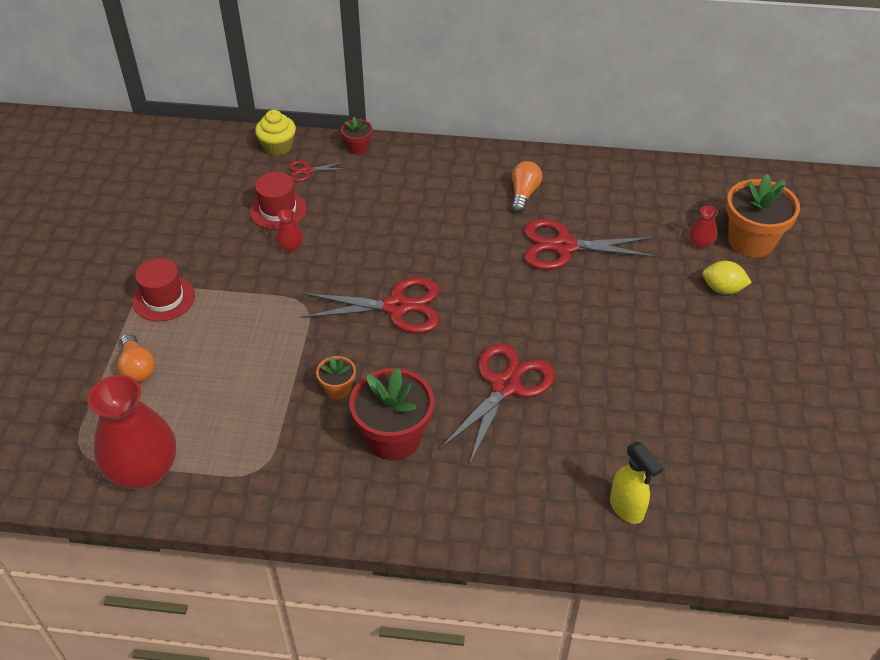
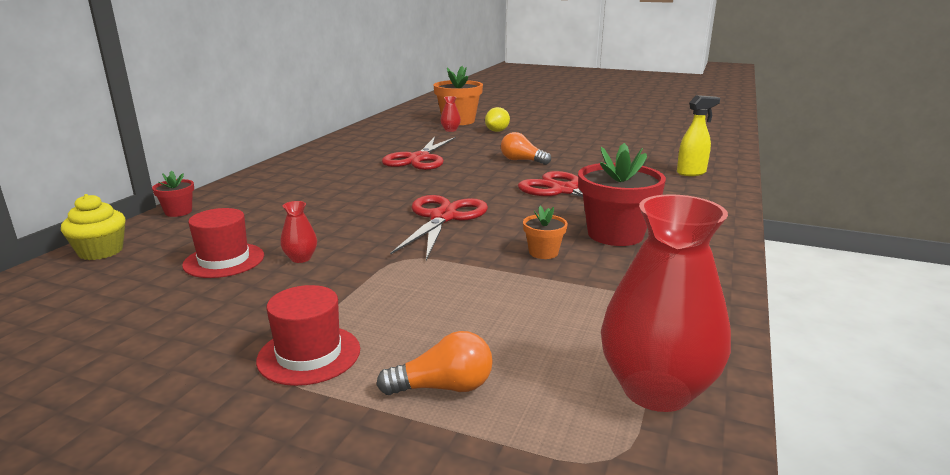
camera: 75 degrees left, 25 degrees down
(307, 171) = (176, 239): red scissors -> none
(523, 194) = (342, 162): orange light bulb -> orange light bulb (522, 161)

